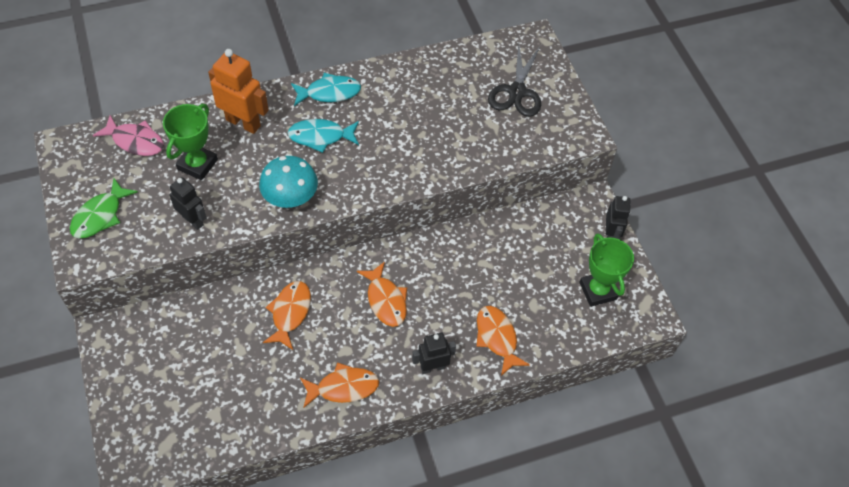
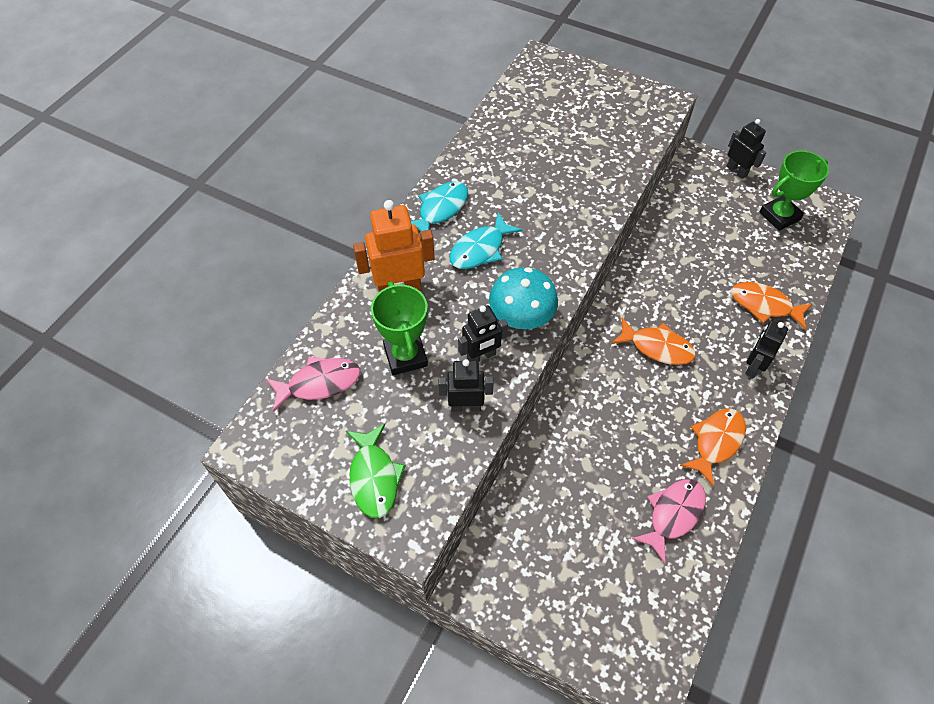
camera: 40 degrees left, 0 degrees up
(237, 200) = (481, 356): none -> black robot
(260, 401) = (673, 515): none -> pink fish
(290, 313) = (602, 422): orange fish -> none
(517, 92) = (580, 105): black scissors -> none
(598, 291) = (779, 216): green trophy -> green trophy turned 60 degrees counterclockwise

